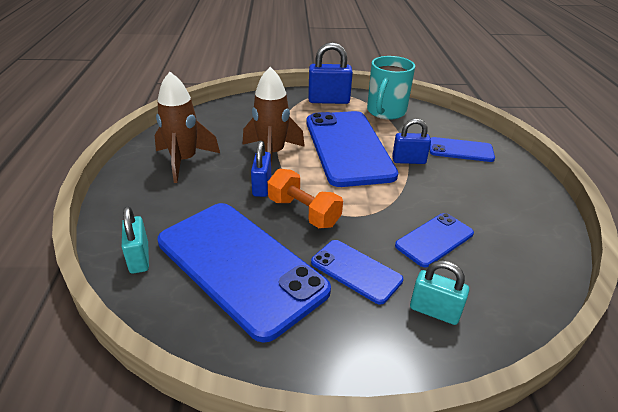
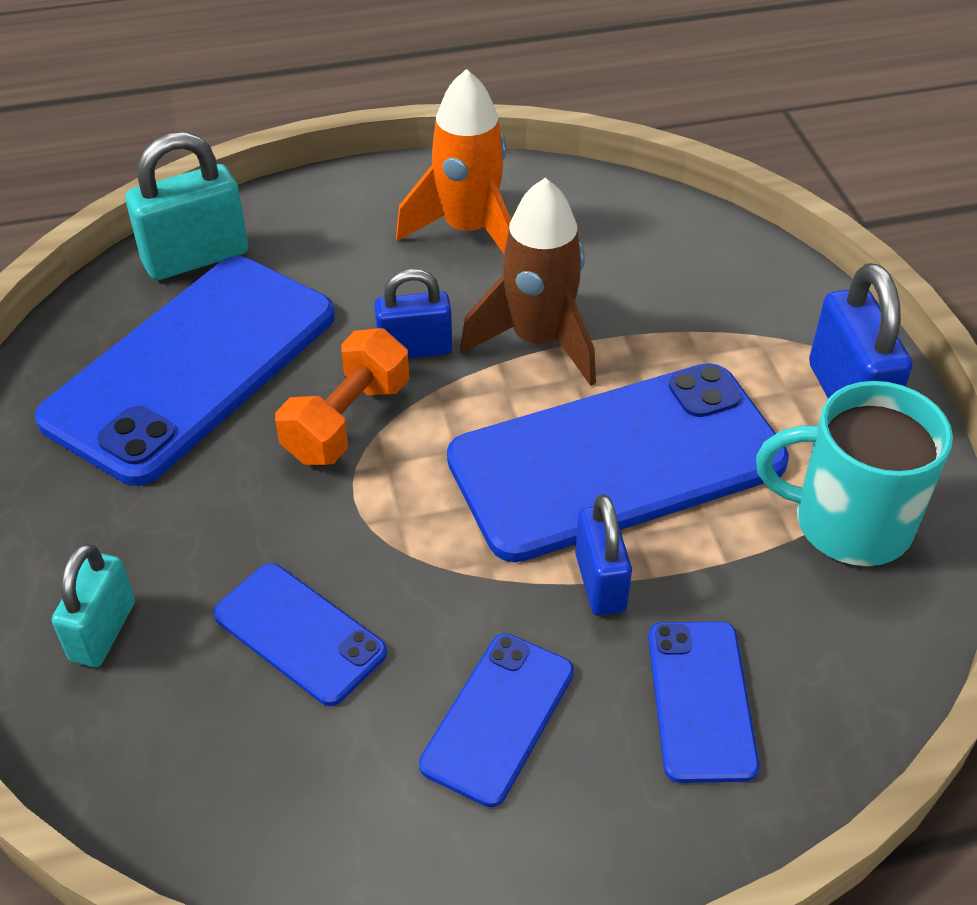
camera: 80 degrees right, 10 degrees up
(139, 258) = (195, 257): turquoise padlock -> turquoise padlock, size x1.52
(184, 161) = (468, 230): brown rocket -> orange rocket
(356, 271) = (193, 514): blue phone -> blue phone (498, 718)

